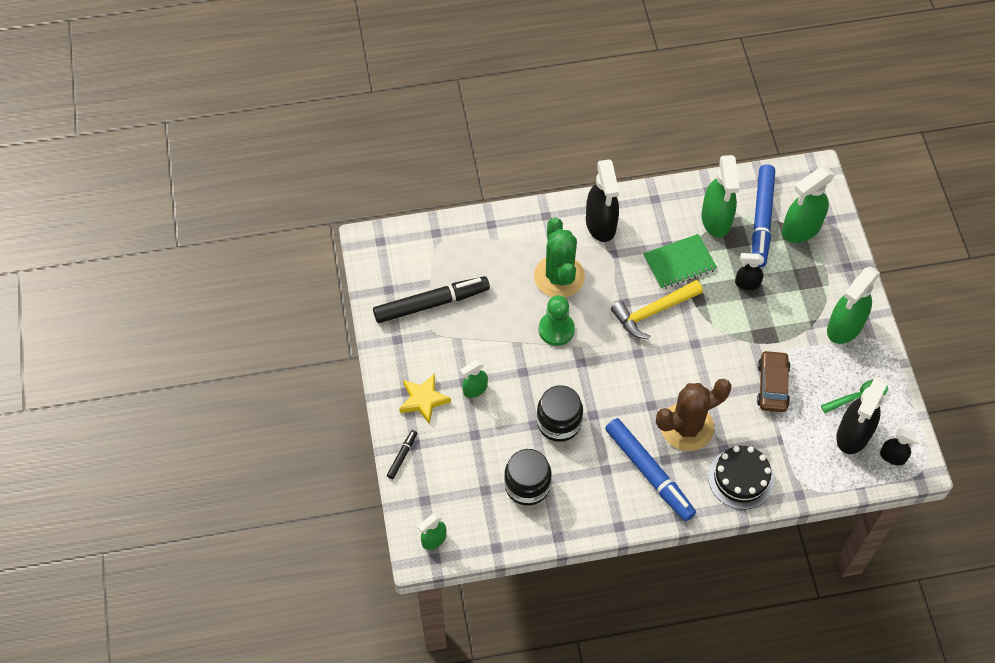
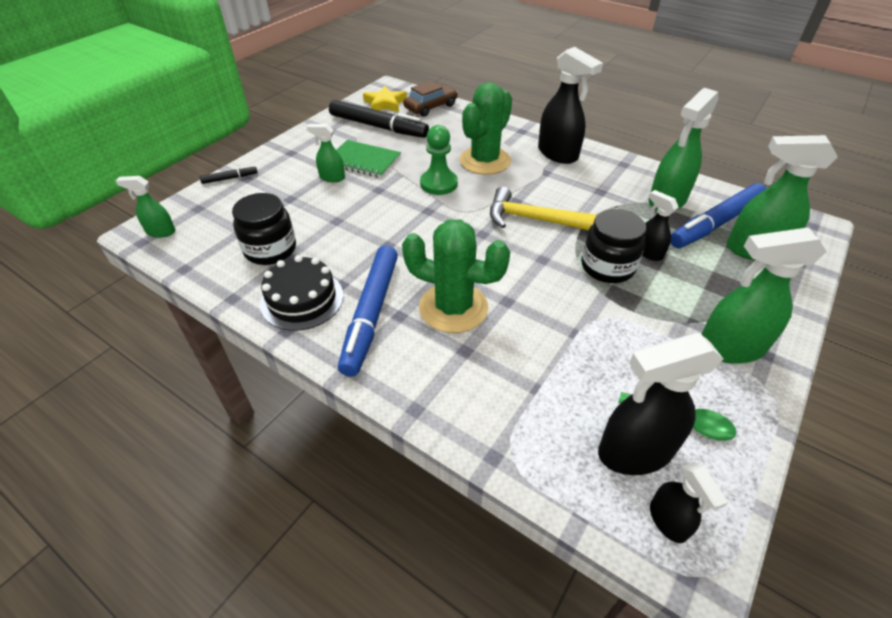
camera: 45 degrees right, 15 degrees down
(423, 400) = (292, 162): yellow star -> yellow star (385, 103)
(559, 422) = (355, 231): black jar -> black jar (607, 267)
(601, 224) = (558, 154): black spray bottle -> black spray bottle turned 75 degrees counterclockwise
(679, 263) = (597, 206): green notebook -> green notebook (363, 161)
(687, 427) = (453, 308): brown cactus -> green cactus
(740, 478) = (448, 387): black cake -> black cake (302, 299)
(772, 385) = (583, 338): brown car -> brown car (431, 107)

